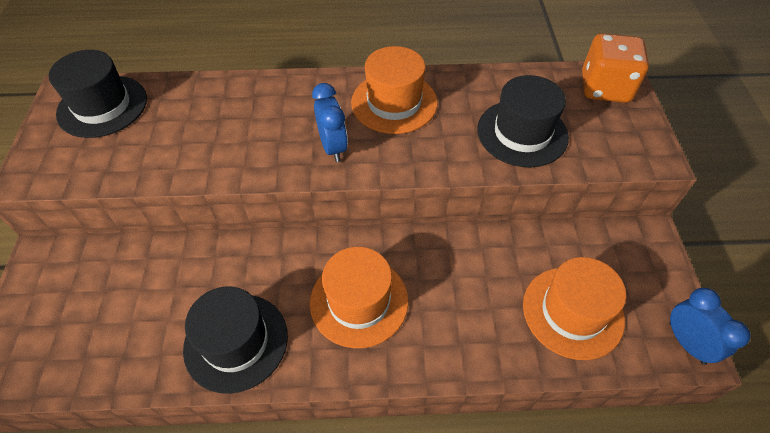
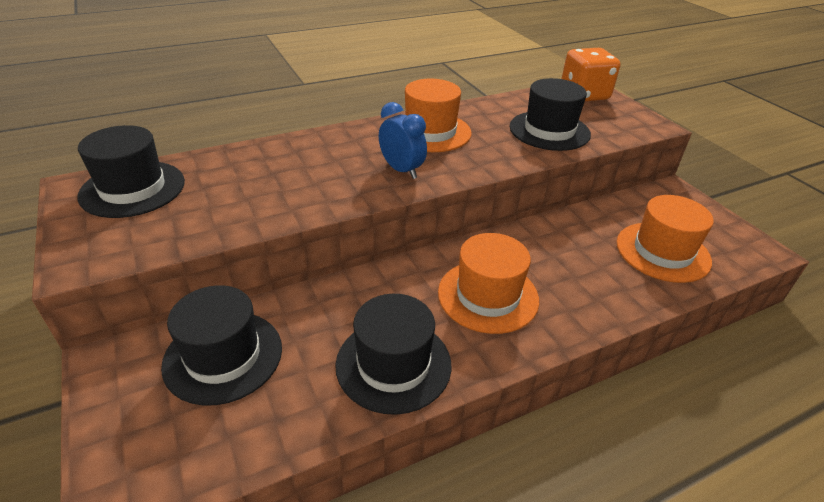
camera: 25 degrees left, 15 degrees down
(117, 283) = (223, 356): none -> black hat
(686, 343) = (754, 247): blue clock -> none

